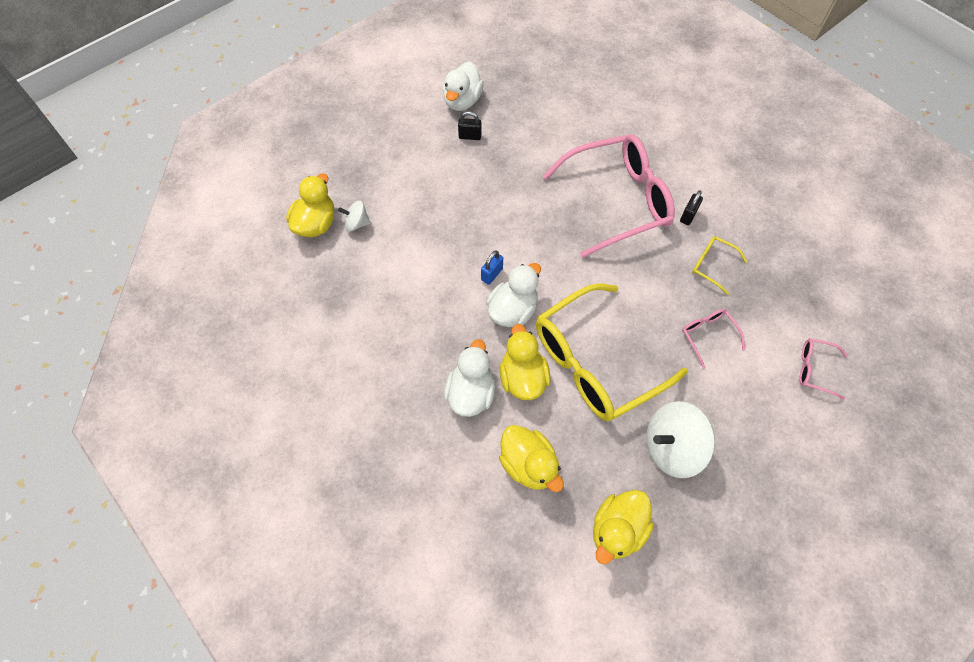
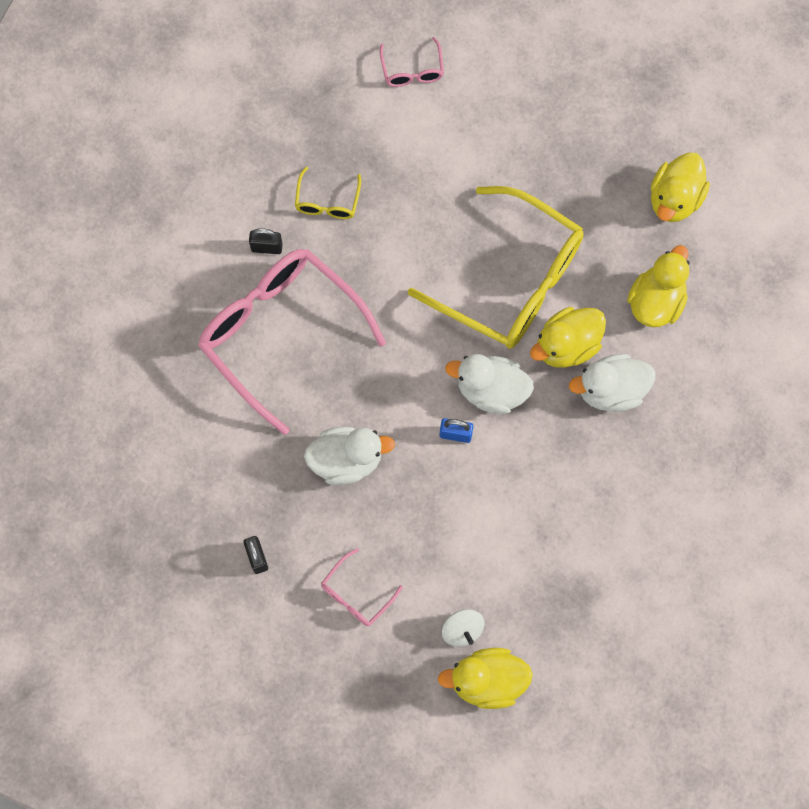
camera: 115 degrees left, 10 degrees up
(462, 101) = (198, 597): white duck -> white duck (346, 460)
(617, 530) = (674, 199): yellow duck -> yellow duck turned 105 degrees clockwise
(671, 447) = (567, 177): white spinning top -> none
(708, 335) = (422, 181): pink glasses -> pink glasses (356, 594)

